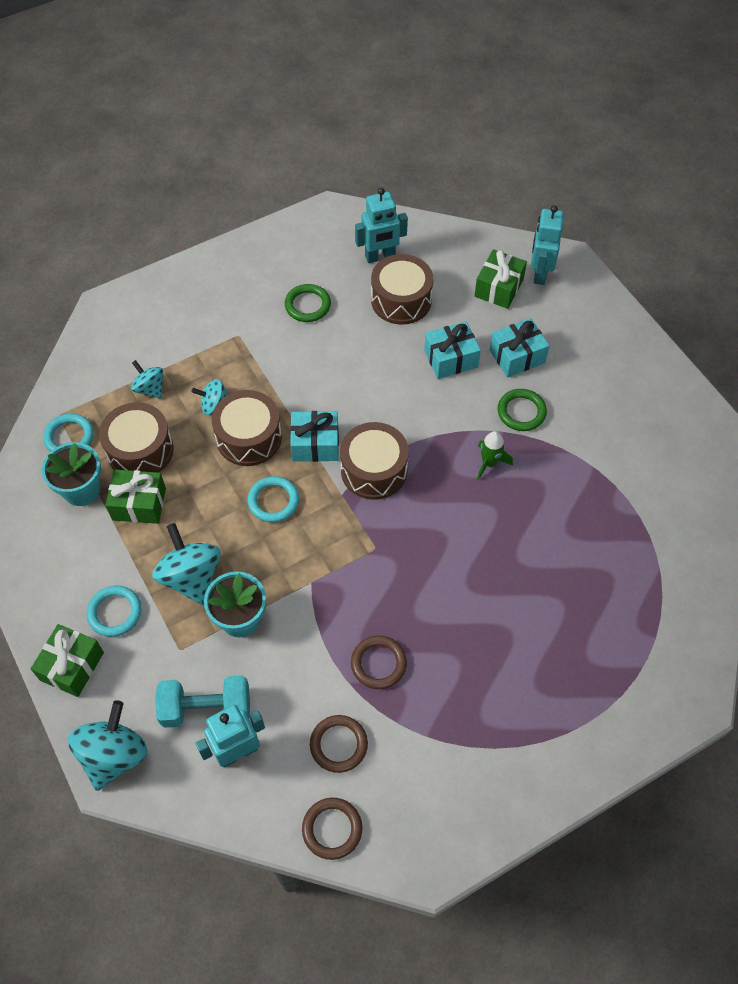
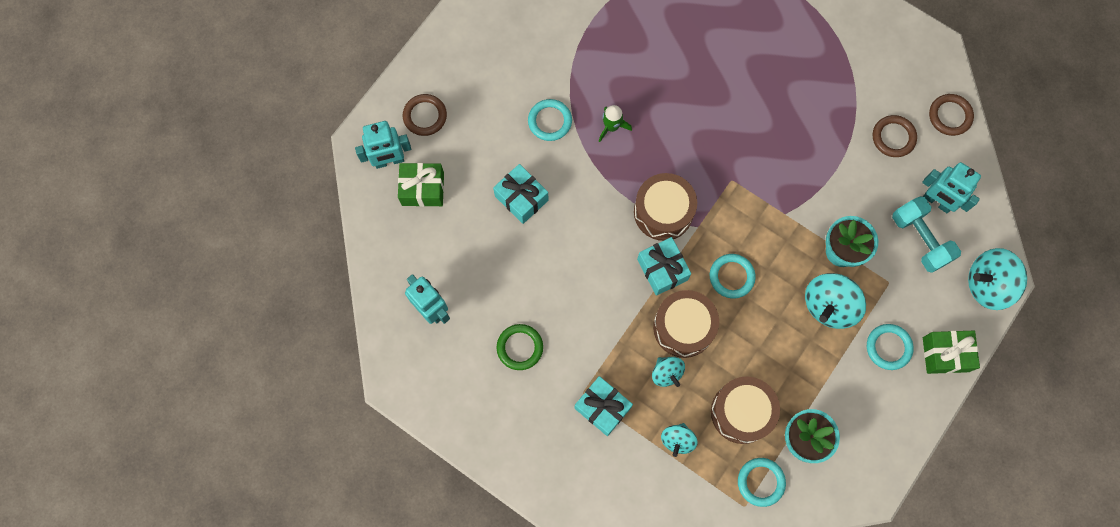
camera: 115 degrees left, 15 degrees up
(139, 504) = (790, 383): green gift -> none
(378, 663) = (821, 137): brown ring -> brown ring (425, 116)
(401, 300) = (475, 267): brown drum -> none
(517, 356) = (493, 145): turquoise gift -> turquoise gift (602, 408)
(521, 412) = (550, 121): green ring -> turquoise ring

